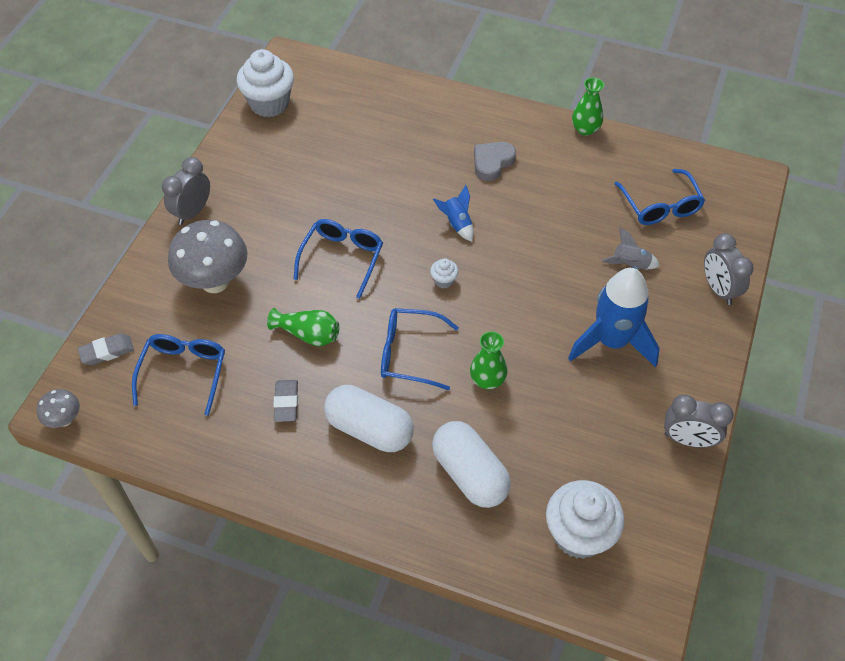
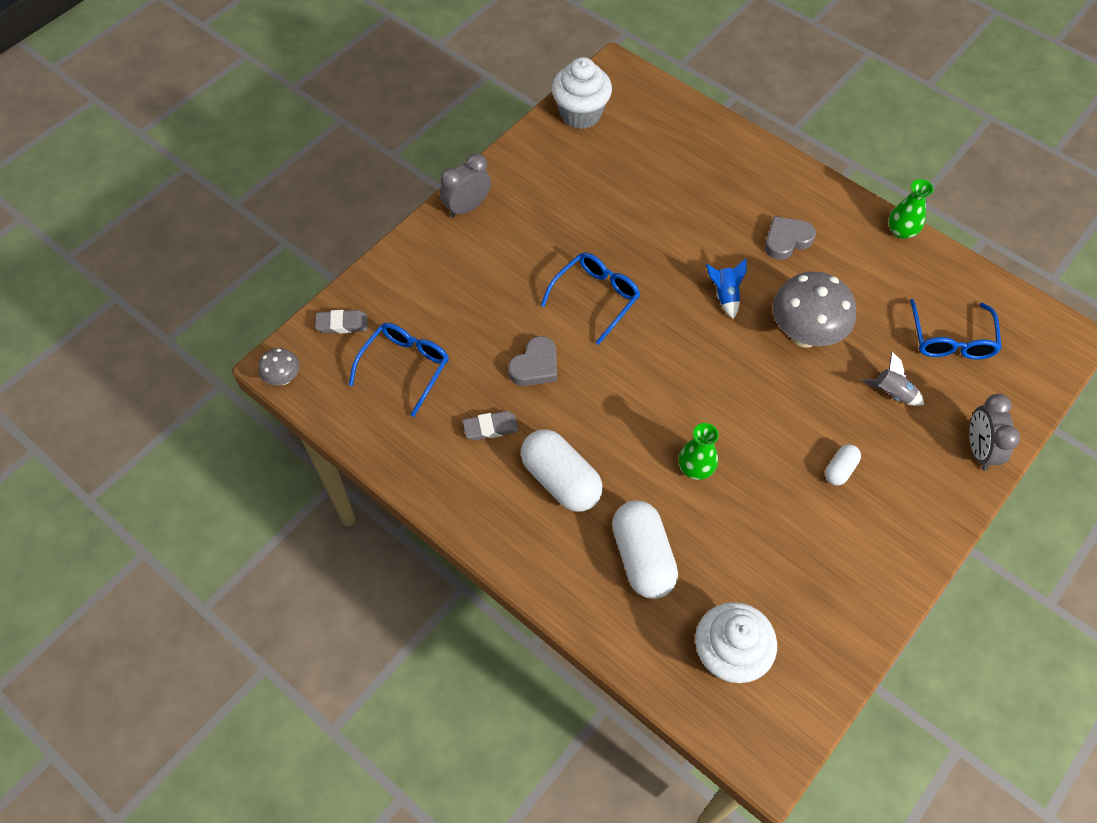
camera: 20 degrees right, 5 degrees up
(215, 282) = (464, 285): grey mushroom -> grey mushroom (804, 335)
(286, 403) = (490, 428): grey eraser -> grey eraser turned 60 degrees clockwise
(308, 334) = (535, 366): green vase -> grey heart
(410, 354) = (628, 417): blue glasses -> none
(444, 280) = (689, 352): white cupcake -> none
(611, 341) = (840, 469): blue rocket -> white capsule
(688, 439) = (880, 598): grey clock -> none

